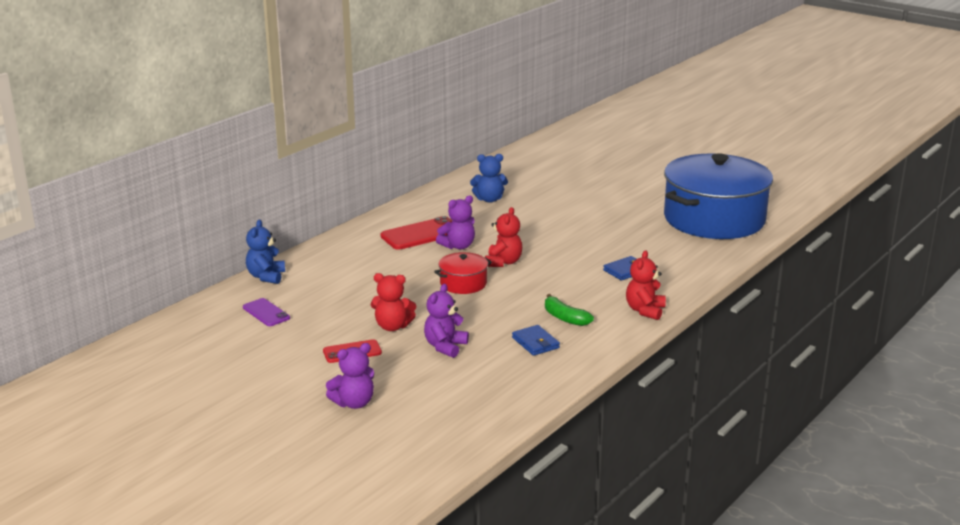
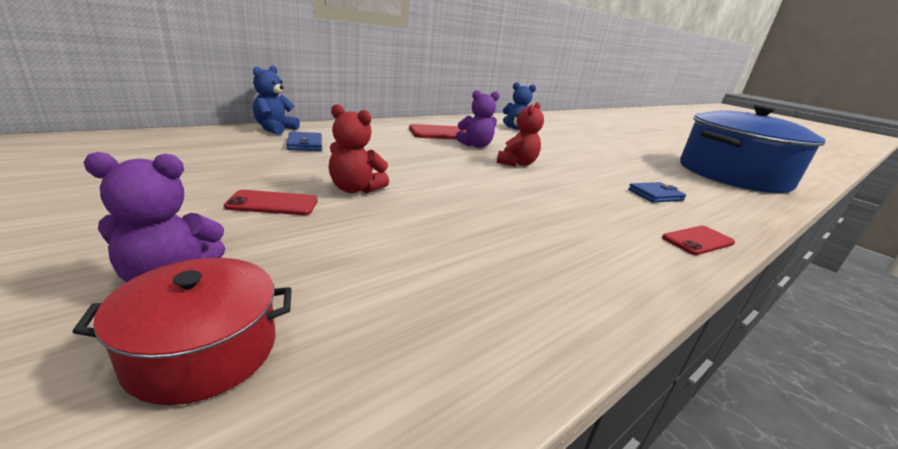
camera: 10 degrees right, 0 degrees up
(266, 313) = (231, 150): purple phone -> none
(445, 347) = (404, 225): purple teddy bear -> none
(463, 283) = (466, 170): red pot -> red pot (203, 350)
(535, 343) = (539, 248): blue wallet -> blue wallet (305, 144)
(564, 318) = (584, 226): green banana -> none
(645, 310) = (698, 240): red teddy bear -> red phone

